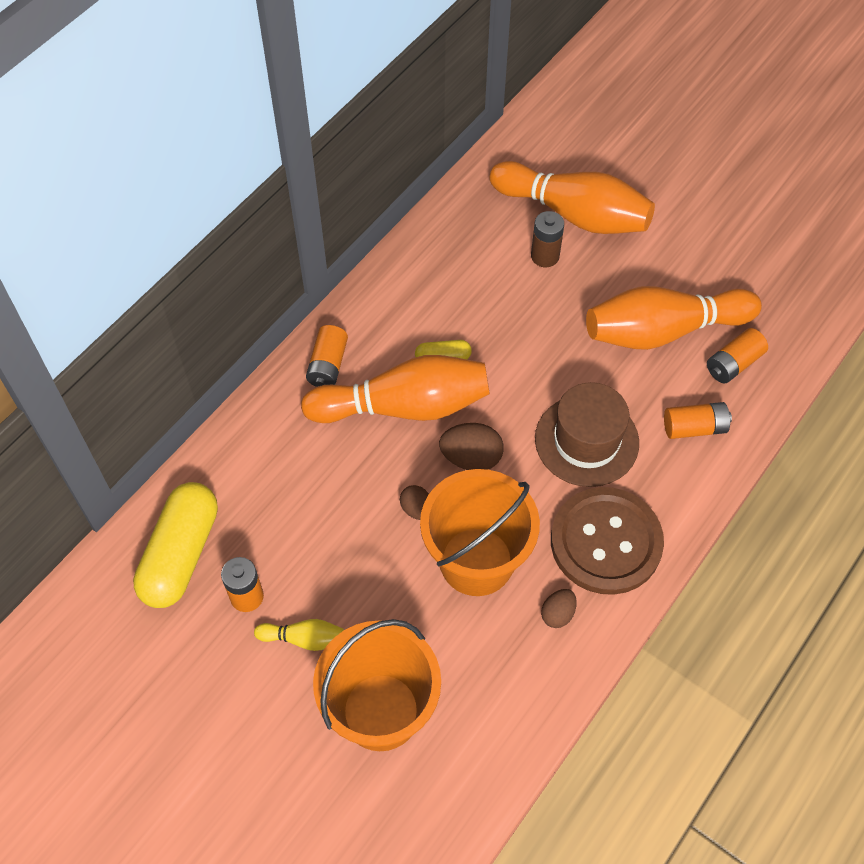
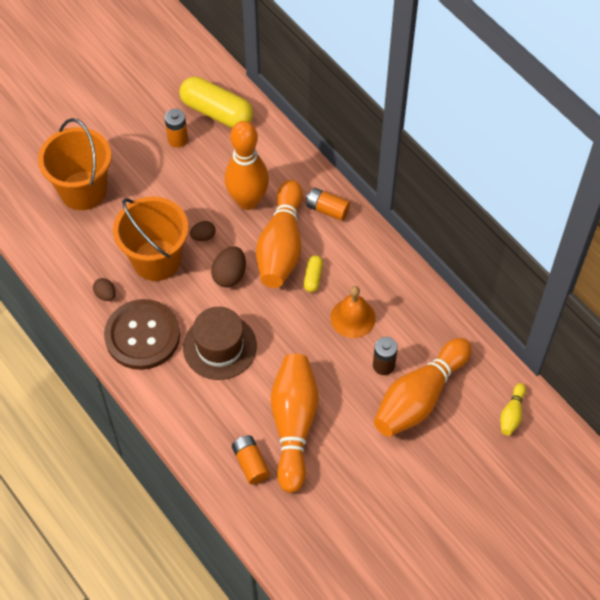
camera: 105 degrees right, 0 degrees up
(304, 638) = (141, 162): yellow bowling pin -> yellow bowling pin (512, 414)
(339, 467) = (248, 201): none -> orange bowling pin
(489, 301) = (353, 318): none -> orange bell
(694, 427) = (207, 418): orange battery -> none

